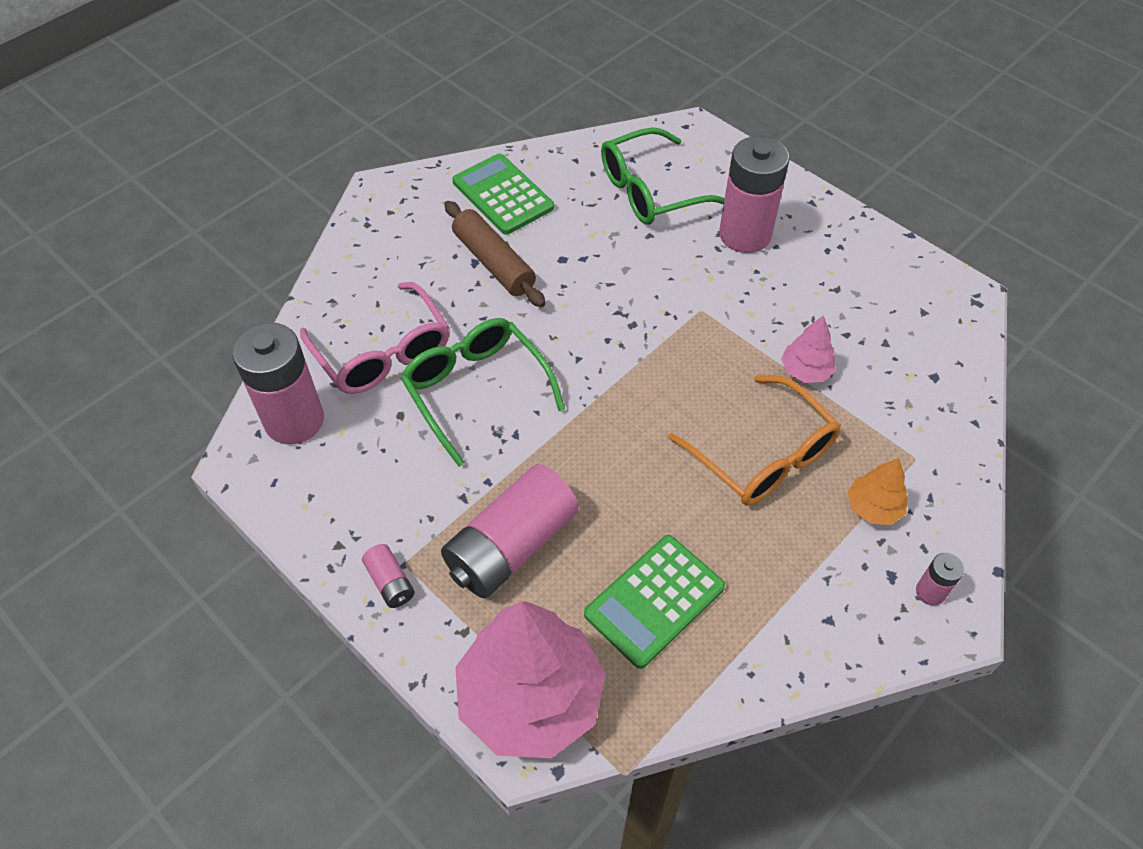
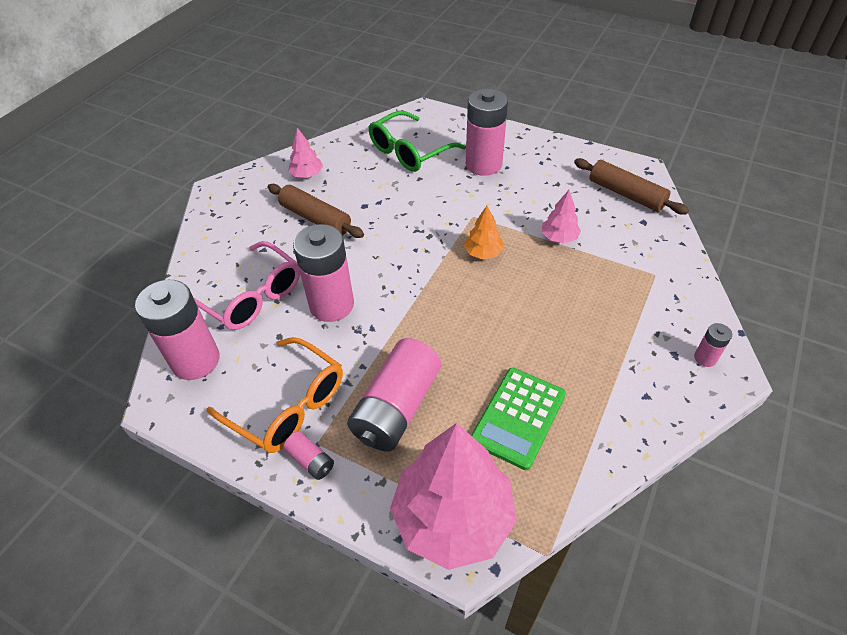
camera: 15 degrees left, 5 degrees down
(476, 390) = (331, 305): green glasses -> pink battery
(502, 195) = (307, 175): green calculator -> pink tree
(763, 455) = (554, 298): orange glasses -> orange glasses (288, 405)
(873, 507) = (642, 313): orange tree -> orange tree (483, 253)
(928, 328) = (626, 194): none -> brown rolling pin

